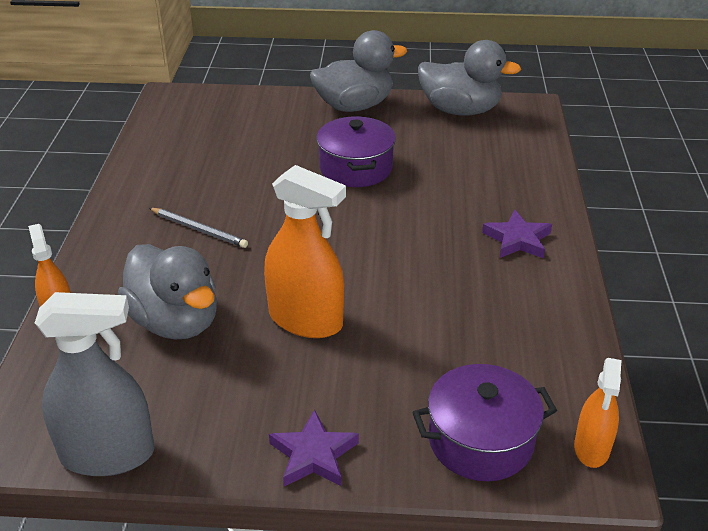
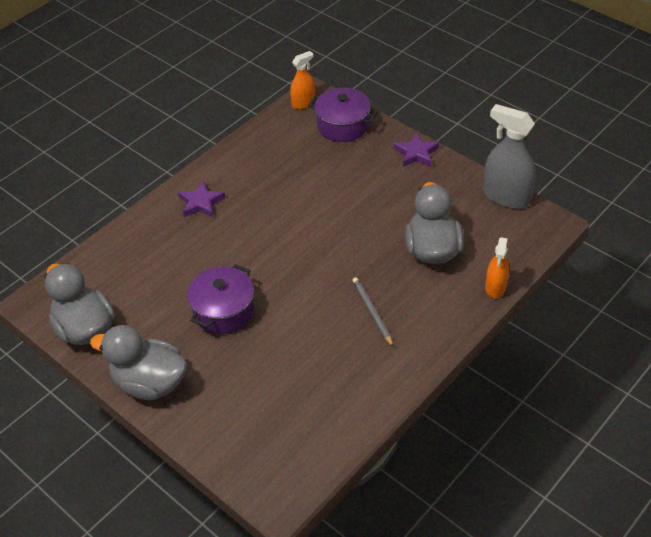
camera: 140 degrees left, 10 degrees up
(306, 320) = (363, 215): orange spray bottle -> none

